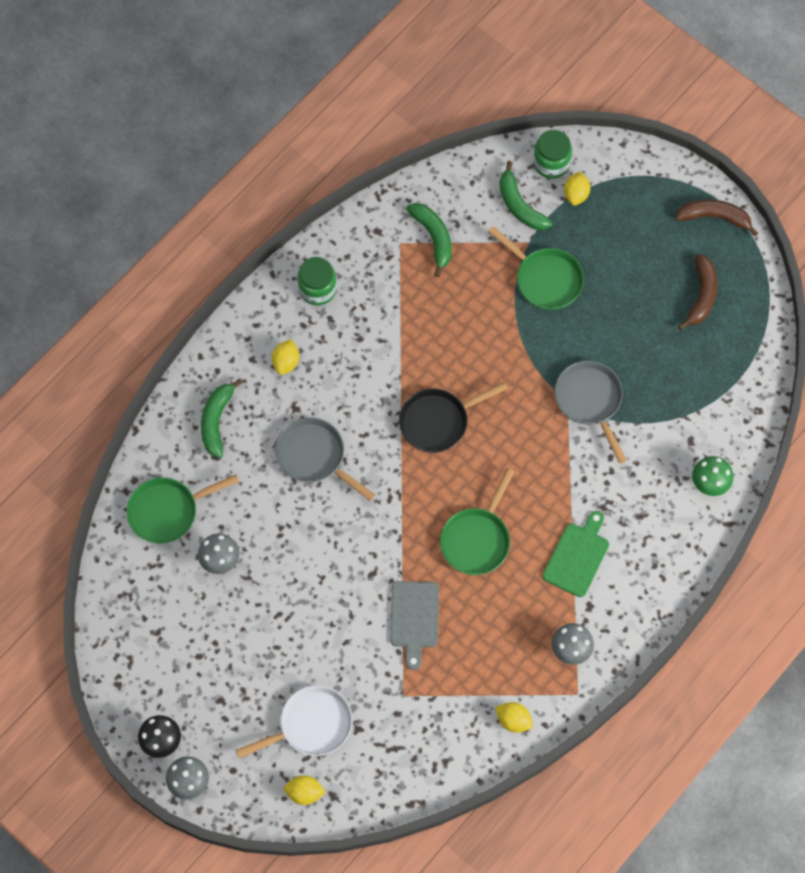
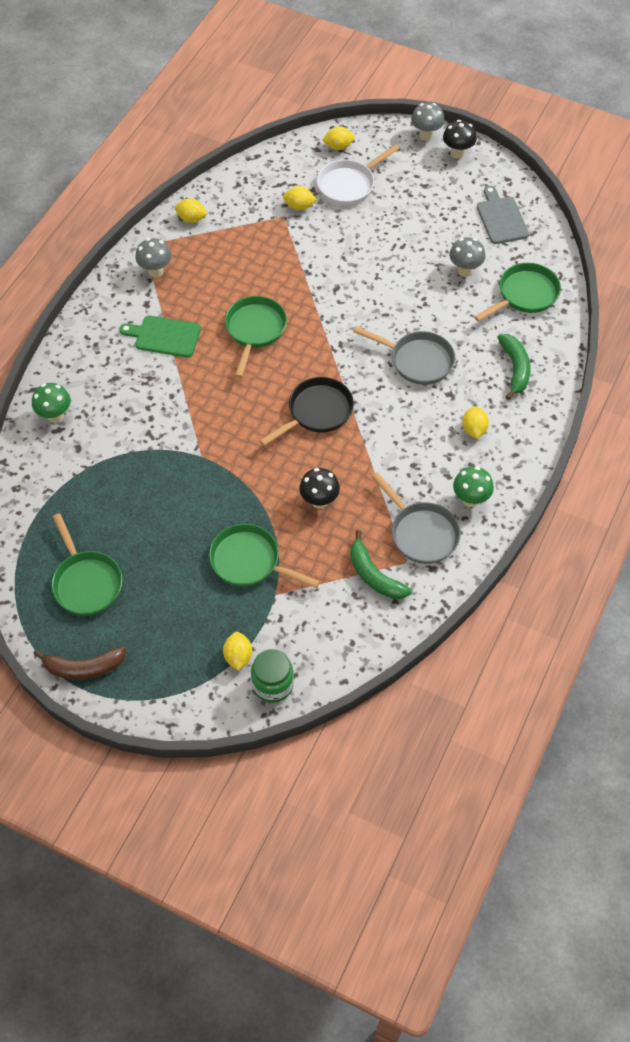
camera: 165 degrees right, 10 degrees down
(317, 289) = (470, 499): green jar -> green mushroom
(380, 706) = (299, 206): none -> yellow lemon
(414, 618) = (291, 266): grey cutting board -> grey cutting board (501, 218)
(463, 323) = (319, 501): none -> black mushroom
(519, 205) = (295, 630): green banana -> none
(577, 556) = (164, 336): green cutting board -> green cutting board turned 90 degrees clockwise
(590, 401) = (179, 460): grey pan -> grey pan (421, 533)
(701, 295) = (86, 582): brown banana -> green pan

